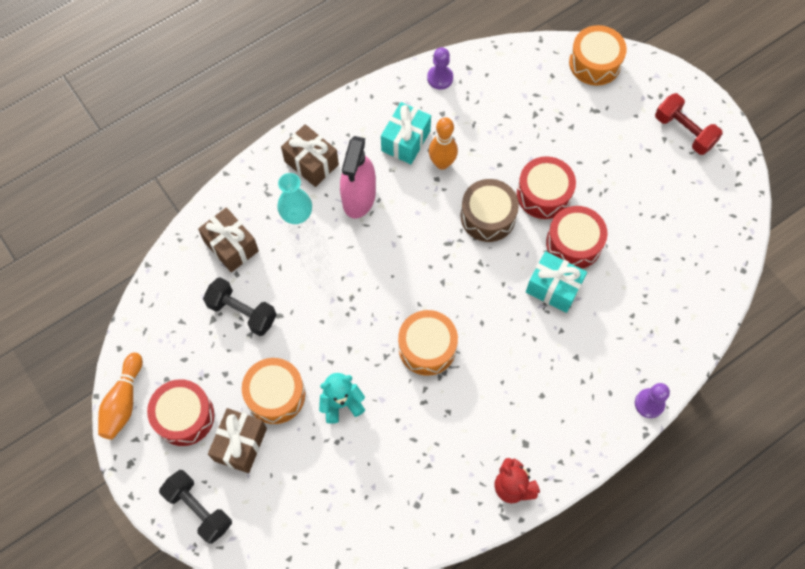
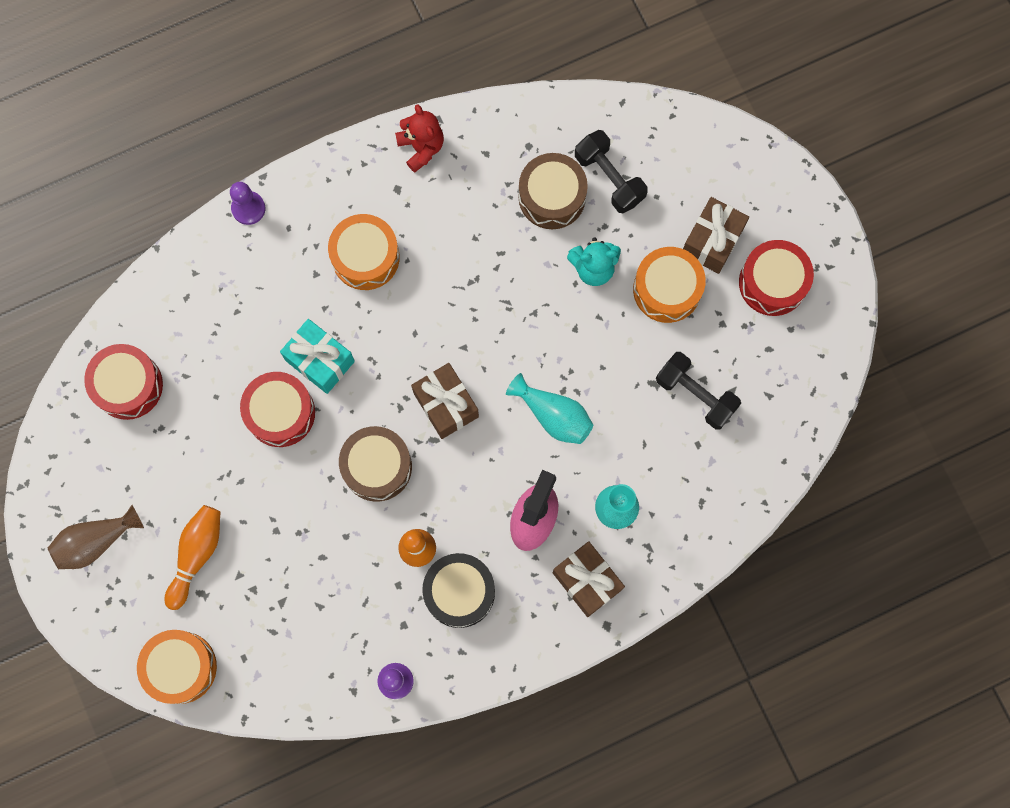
camera: 170 degrees left, 10 degrees up
(123, 401) = (841, 311): orange bowling pin -> orange bowling pin (196, 555)
(199, 509) = (763, 181): black dumbbell -> black dumbbell (609, 178)
(231, 246) = (701, 482): brown gift -> brown gift (446, 405)
(356, 277) = (553, 415): none -> turquoise vase
(387, 460) = (552, 197): none -> brown drum
(406, 141) = (459, 592): turquoise gift -> black drum
(427, 347) = (484, 315): orange drum -> orange drum (365, 257)
(543, 194) = (300, 485): red drum -> red drum (128, 385)
(684, 131) = (96, 541): red dumbbell -> brown vase

